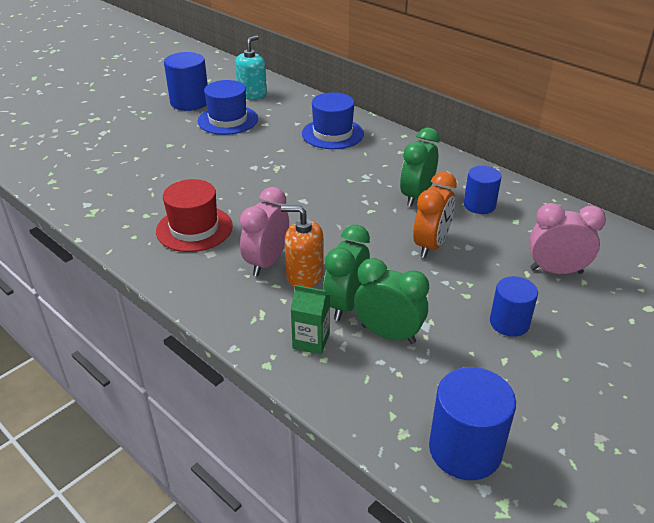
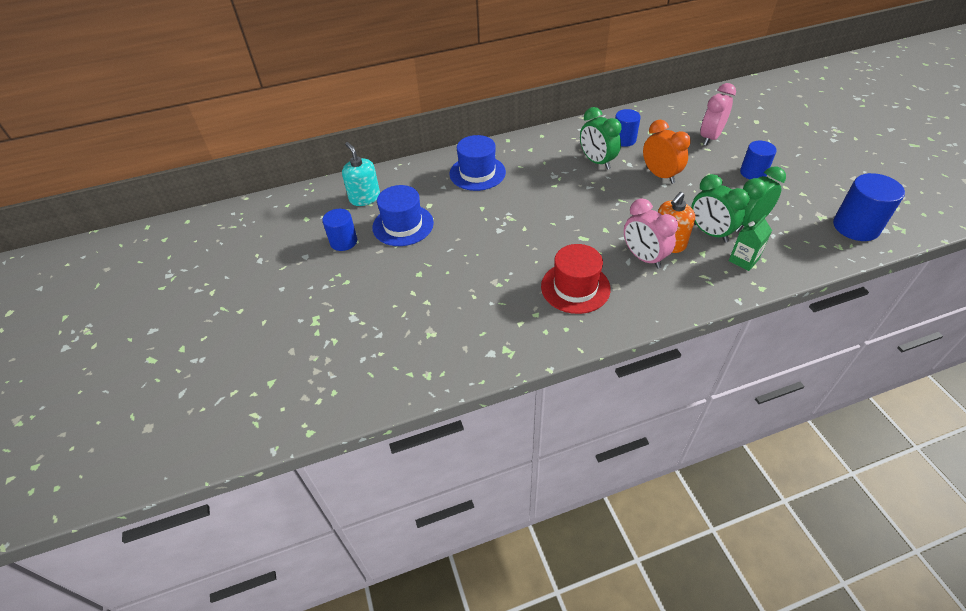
camera: 60 degrees left, 10 degrees up
(190, 102) = (343, 241): blue cylinder -> blue cylinder, size x0.65

